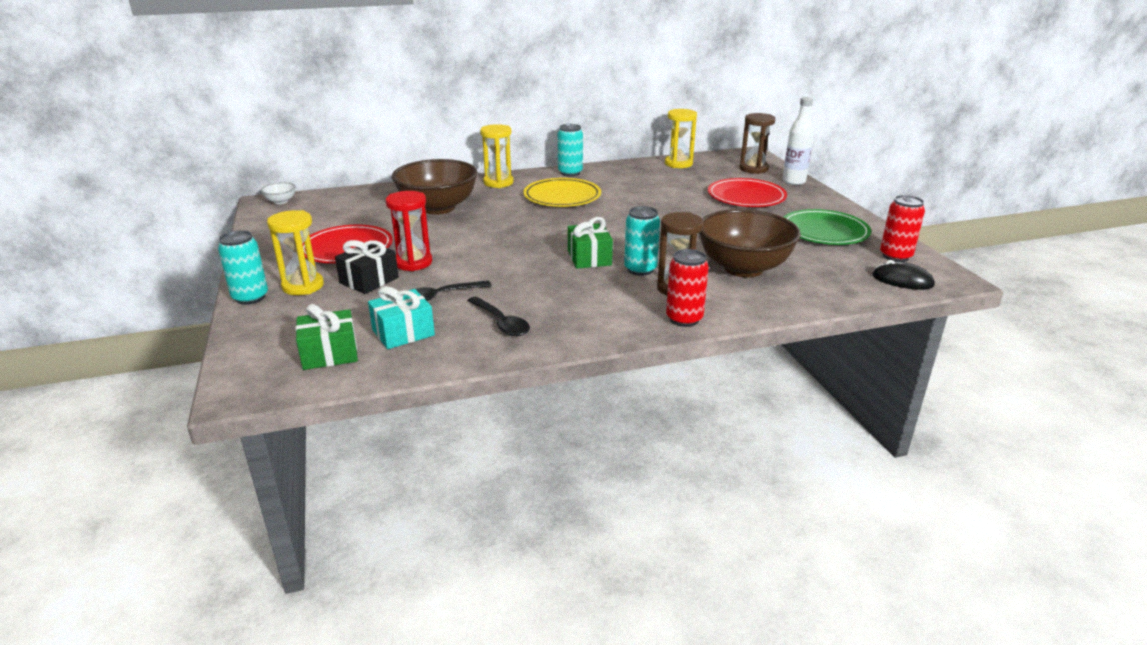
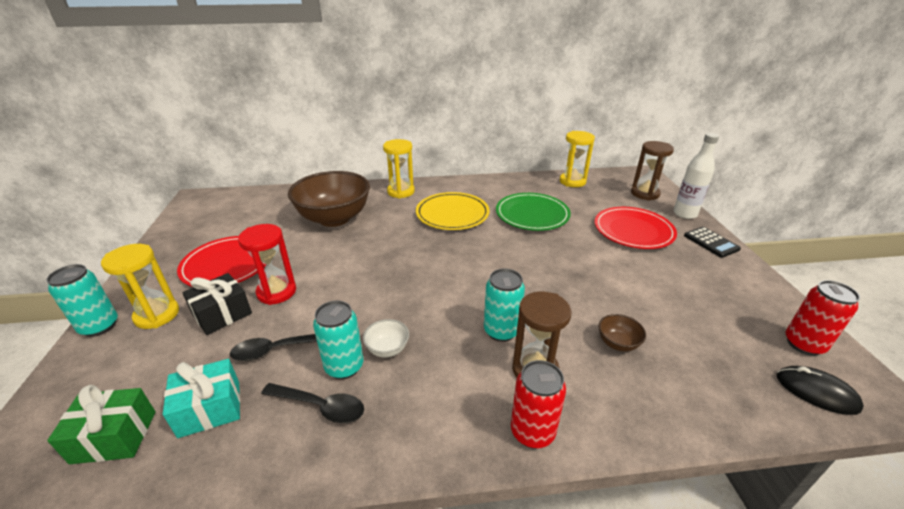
camera: 10 degrees right, 5 degrees up
(281, 201) = (207, 198): white bowl -> white bowl (387, 349)
(501, 323) = (321, 406): black spoon -> black spoon turned 45 degrees counterclockwise
(570, 173) = (469, 185): turquoise can -> turquoise can (344, 367)
(589, 258) = (452, 306): green gift -> none
(743, 268) = (617, 343): brown bowl -> brown bowl, size x0.40
(819, 200) = (711, 242): none -> black calculator
(824, 231) = (716, 291): green plate -> green plate (532, 214)

